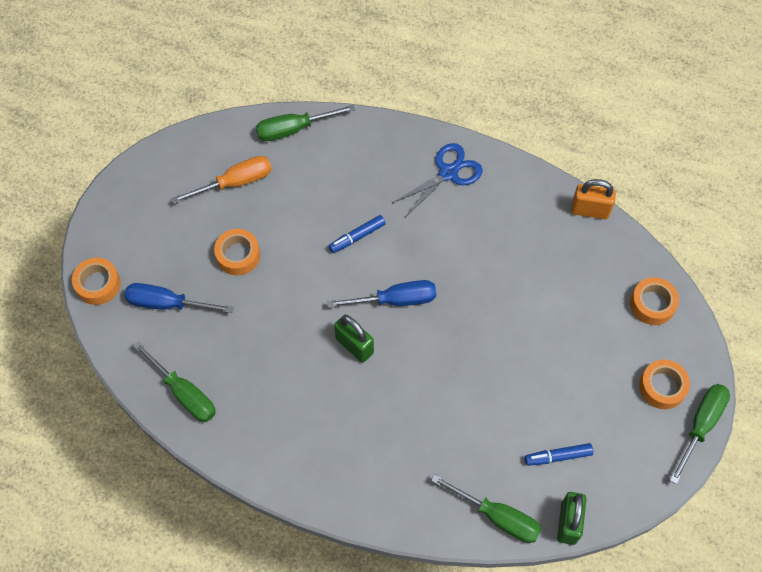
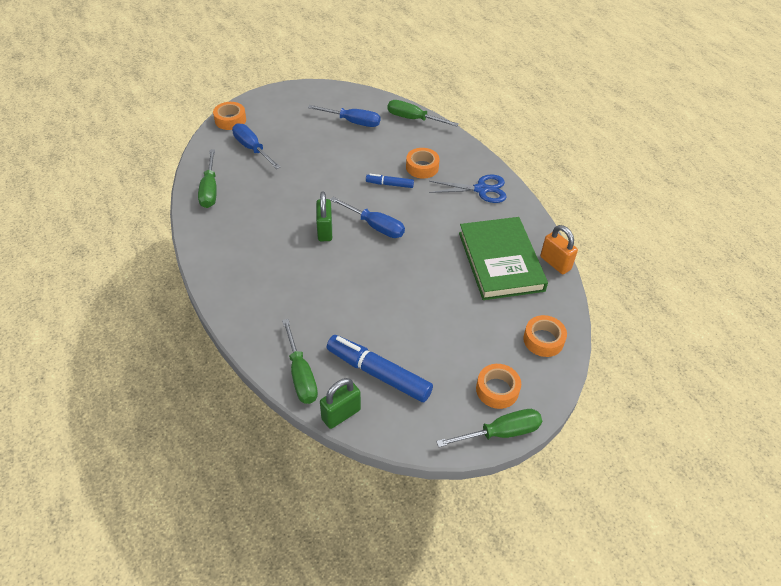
camera: 40 degrees right, 15 degrees down
(235, 182) = (352, 122): orange screwdriver -> blue screwdriver
(238, 255) = (314, 152): orange tape -> orange tape (422, 167)
(543, 247) = (500, 261): none -> green book
(558, 456) = (378, 373): blue marker -> blue marker, size x1.91

